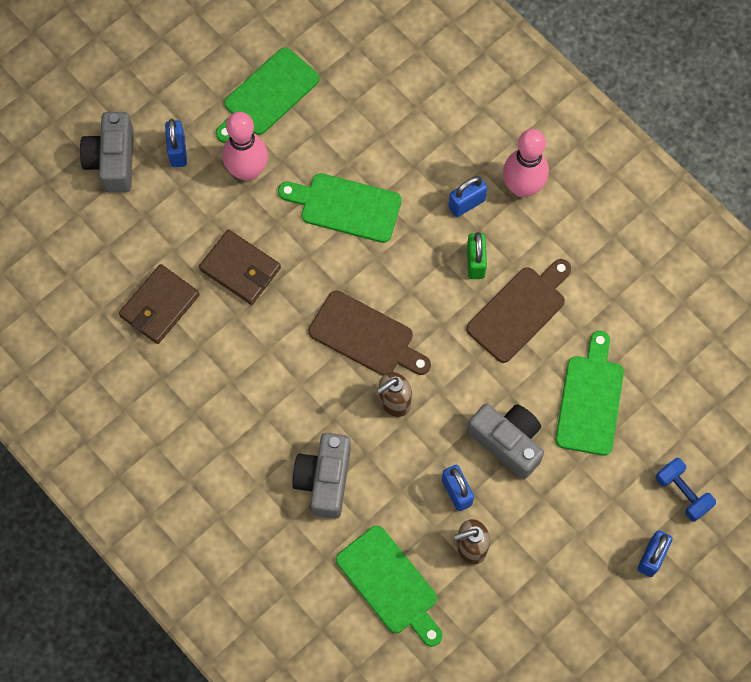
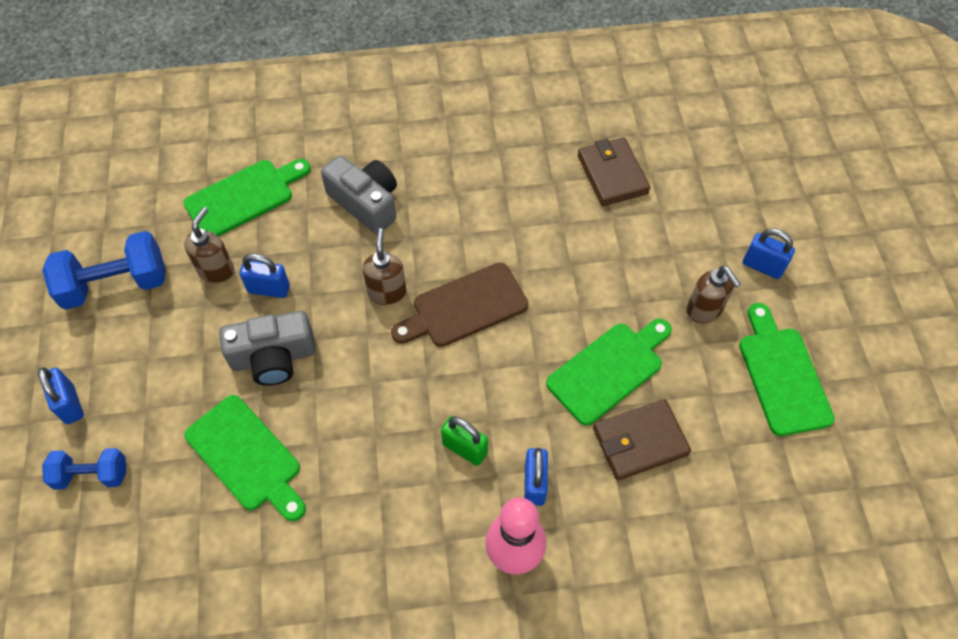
camera: 125 degrees right, 10 degrees down
(113, 160) = (784, 213): grey camera -> none
(240, 269) = (605, 249): brown wallet -> brown wallet (640, 441)
(247, 171) = (704, 310): pink bowling pin -> brown soap dispenser
(390, 584) = (244, 197): green cutting board -> green cutting board turned 150 degrees clockwise
(519, 311) = (384, 454): brown cutting board -> none
(541, 615) = (116, 284): none -> blue dumbbell

